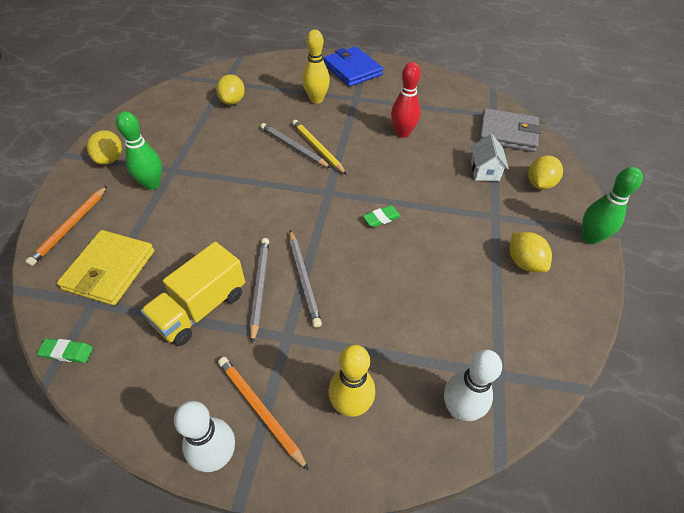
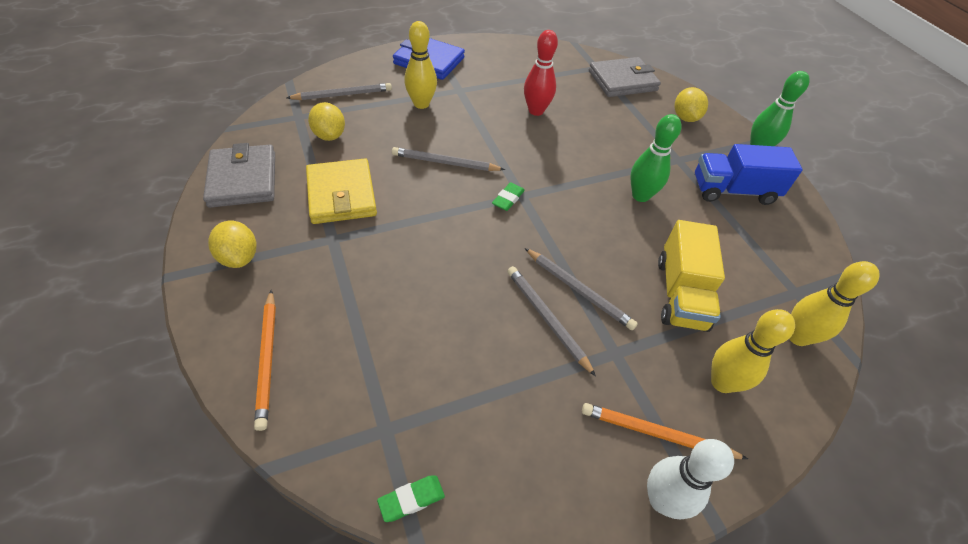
camera: 35 degrees left, 0 degrees up
(110, 270) = (369, 383): yellow wallet -> yellow wallet (341, 195)
(152, 184) = (324, 265): green bowling pin -> green bowling pin (640, 196)
(155, 112) = (243, 179): none -> grey wallet
(200, 308) = (510, 370): yellow truck -> yellow truck (680, 294)
(267, 76) = (342, 95): none -> grey pencil
(317, 148) = (470, 155): yellow pencil -> none
(381, 218) = (592, 200): green eraser -> green eraser (508, 199)
(459, 409) = (797, 337): white bowling pin -> yellow bowling pin
(485, 171) = (635, 122): white house -> none
(524, 262) = (733, 191): yellow lemon -> blue truck

